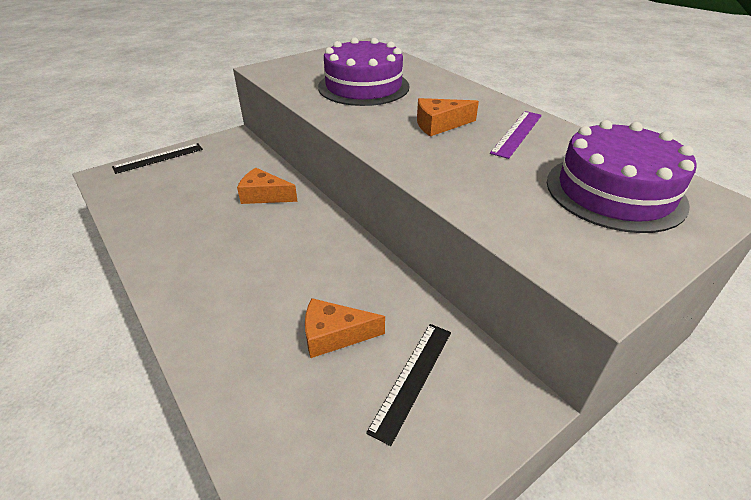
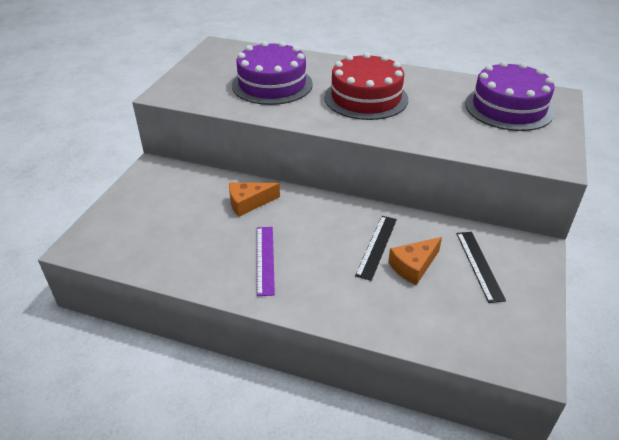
camera: 35 degrees left, 0 degrees up
(158, 158) = (108, 211): black ruler -> black ruler (376, 246)
(439, 125) = (366, 98): orange cheese -> red cake
(517, 133) = (418, 88): purple ruler -> purple ruler (265, 259)

